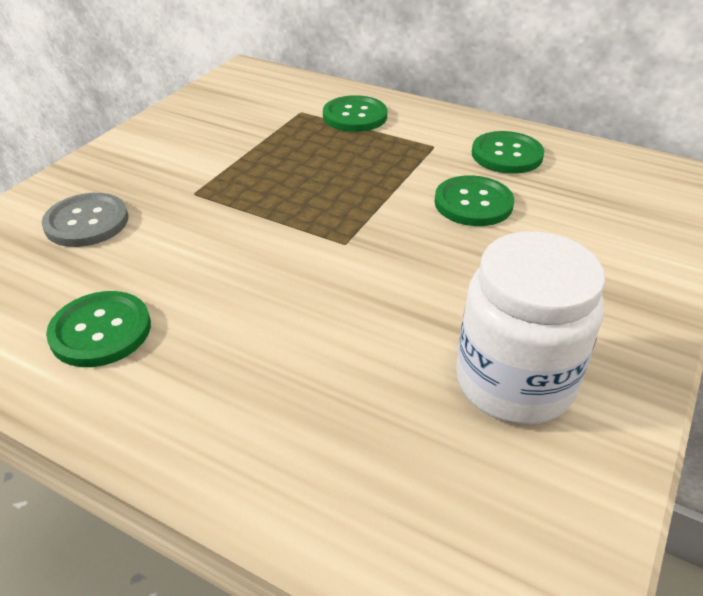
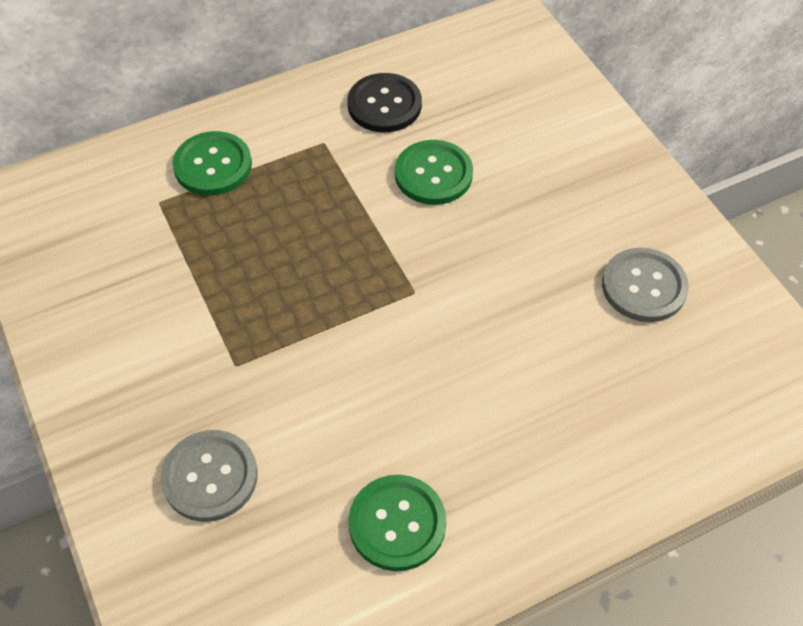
camera: 55 degrees left, 15 degrees up
(506, 155) = (384, 105): green button -> black button
(514, 382) = (644, 286): white jar -> grey button

